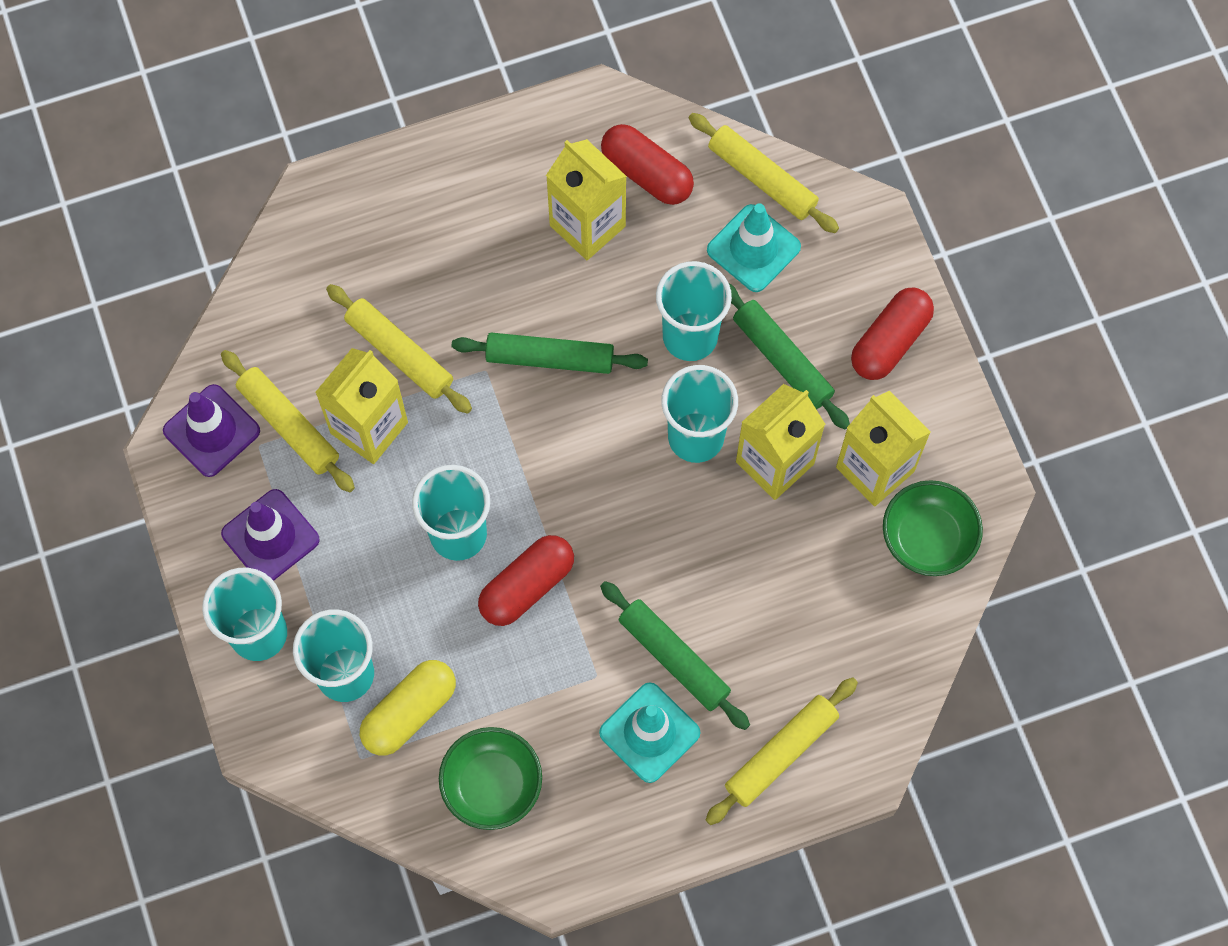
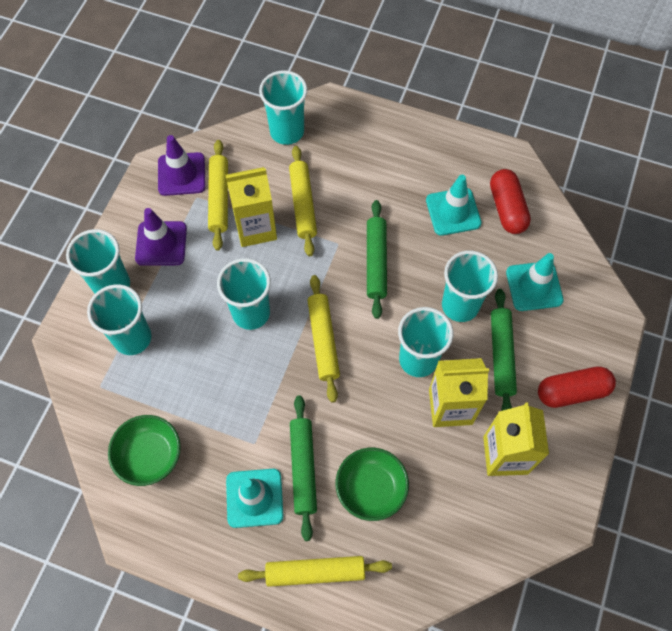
camera: 40 degrees right, 5 degrees down
(294, 274) = (287, 132): none -> turquoise cup
(409, 712) = (144, 383): yellow capsule -> none
(527, 586) = (261, 367): red capsule -> none
(550, 358) = (376, 262): green rolling pin -> green rolling pin turned 45 degrees clockwise
(587, 226) = (453, 212): yellow carton -> turquoise traffic cone
(762, 178) = (569, 254): yellow rolling pin -> yellow rolling pin (323, 340)
(927, 538) = (504, 519): green bowl -> green bowl (371, 488)

